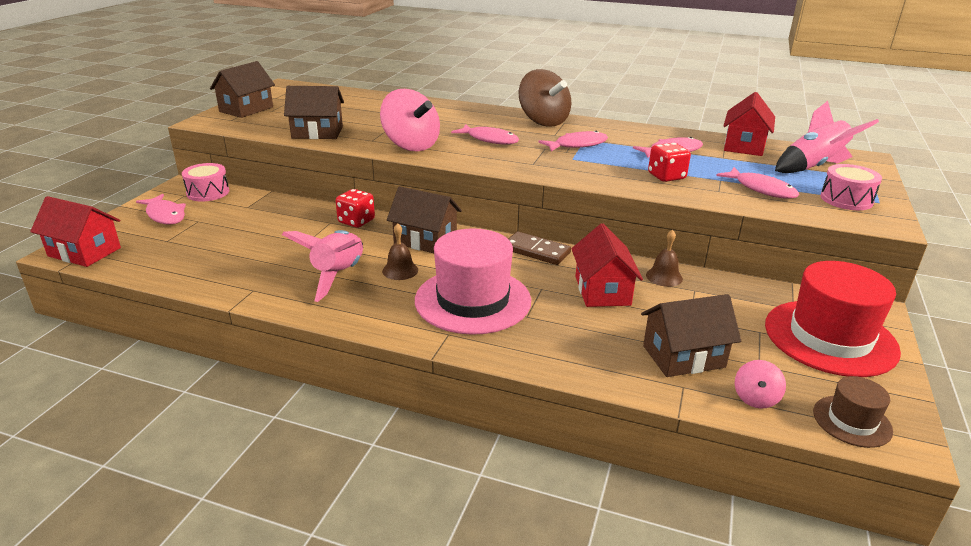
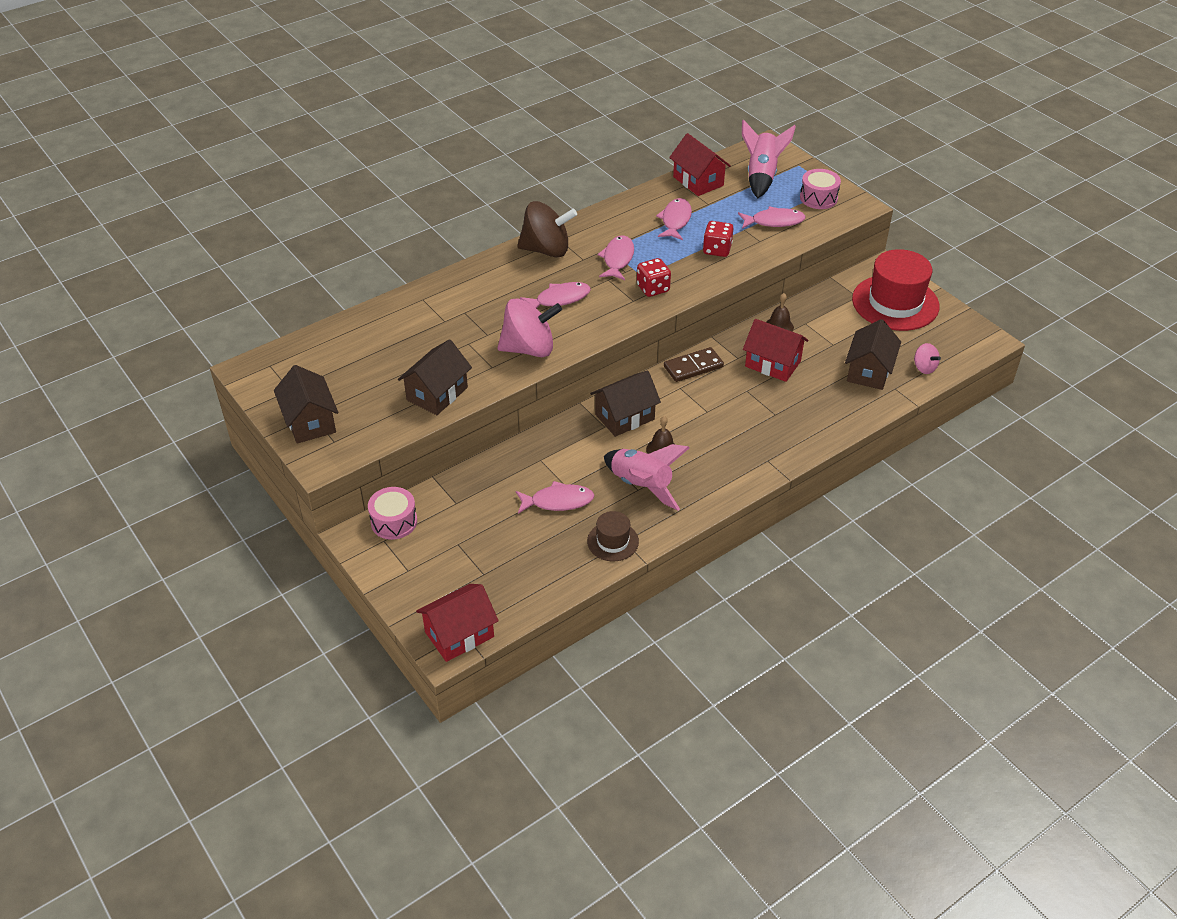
camera: 55 degrees left, 15 degrees up
(165, 215) = (423, 564): pink fish -> pink fish (558, 501)
(356, 221) = (553, 443): red dice -> red dice (653, 288)
(473, 300) = (735, 430): pink hat -> none
(852, 421) = (964, 346): brown hat -> brown hat (613, 541)

